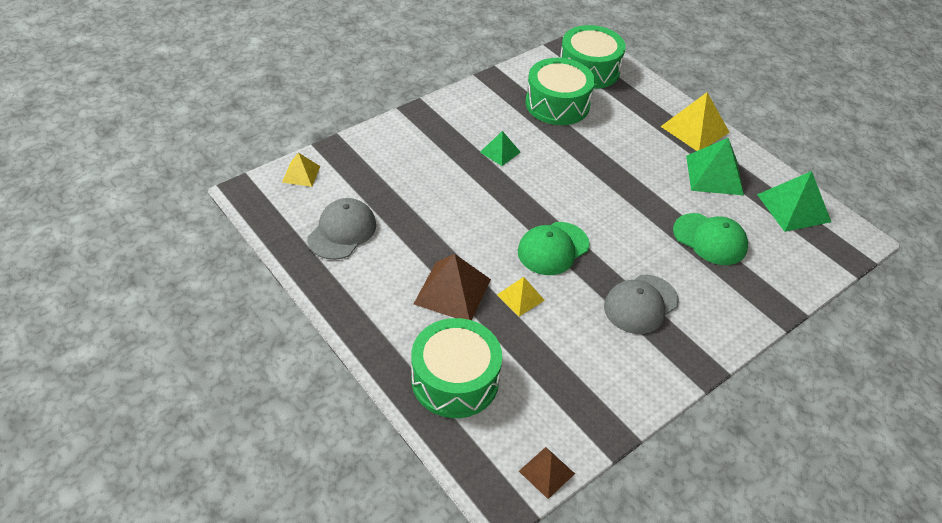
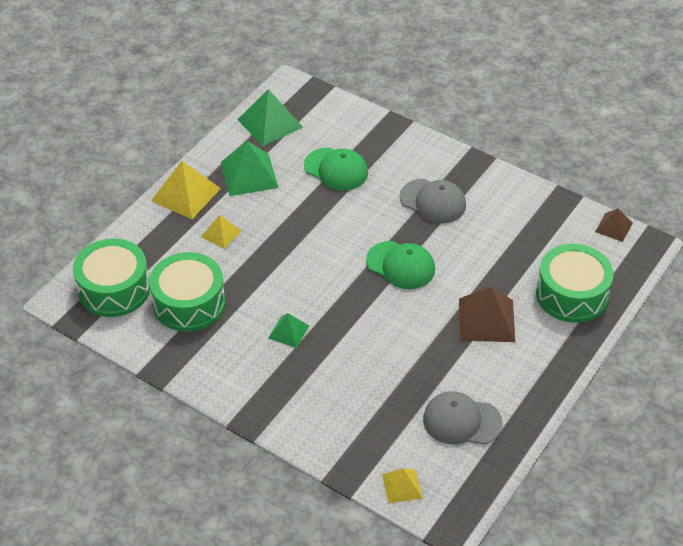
camera: 105 degrees left, 0 degrees up
(520, 297) = (467, 274): yellow pyramid -> yellow pyramid (221, 233)
(710, 239) = (336, 169): green cap -> green cap turned 105 degrees clockwise

